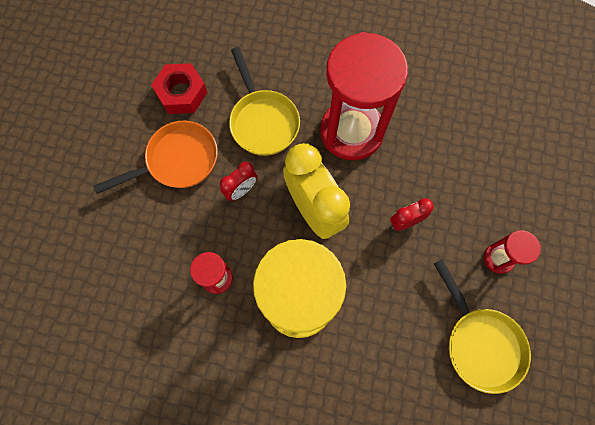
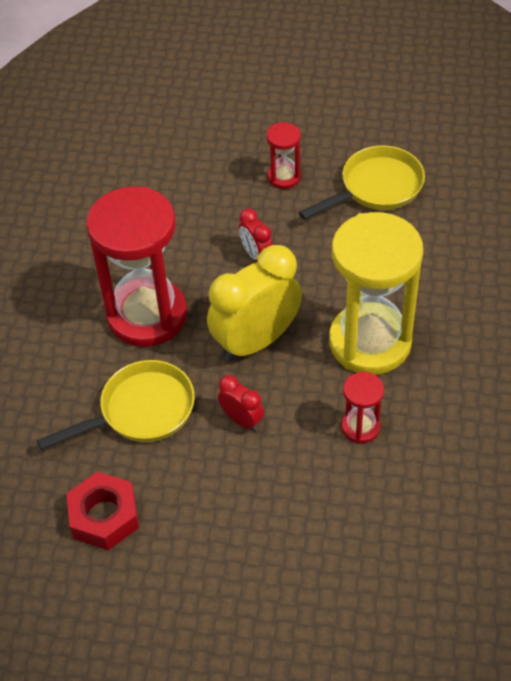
camera: 95 degrees left, 20 degrees down
(177, 161) = (210, 501): orange pan -> none

